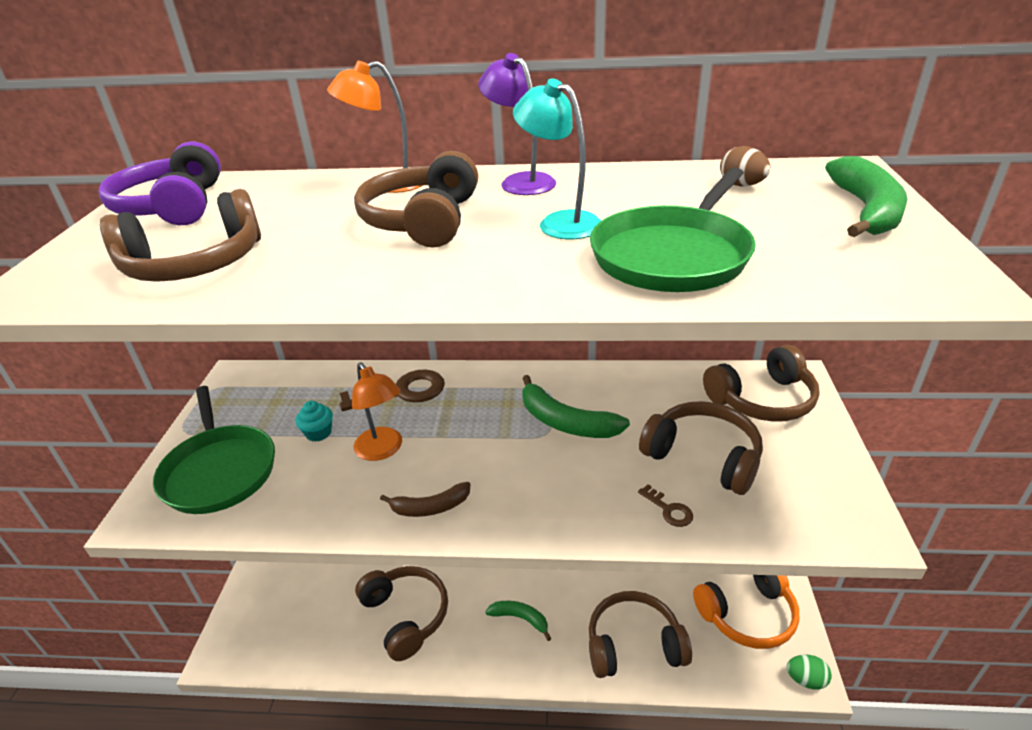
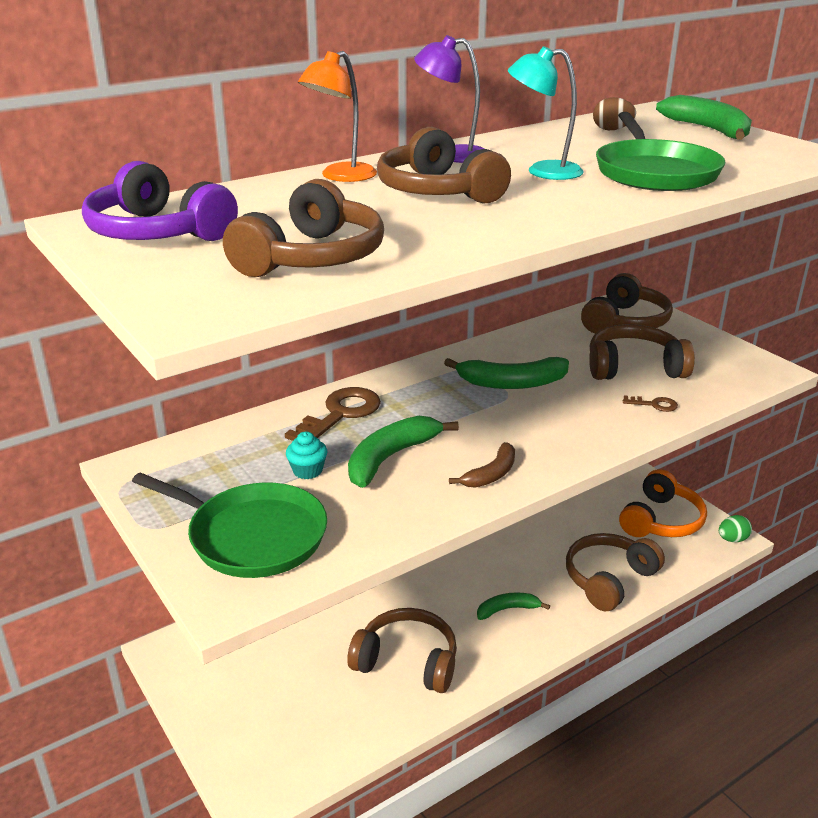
camera: 40 degrees left, 5 degrees down
(383, 450) = (390, 458): orange lamp -> green banana

